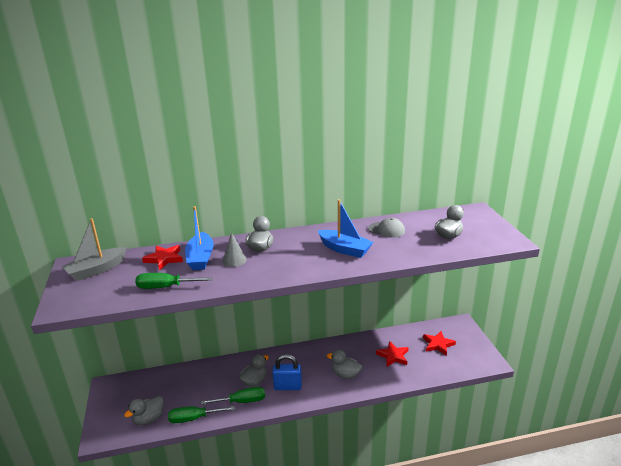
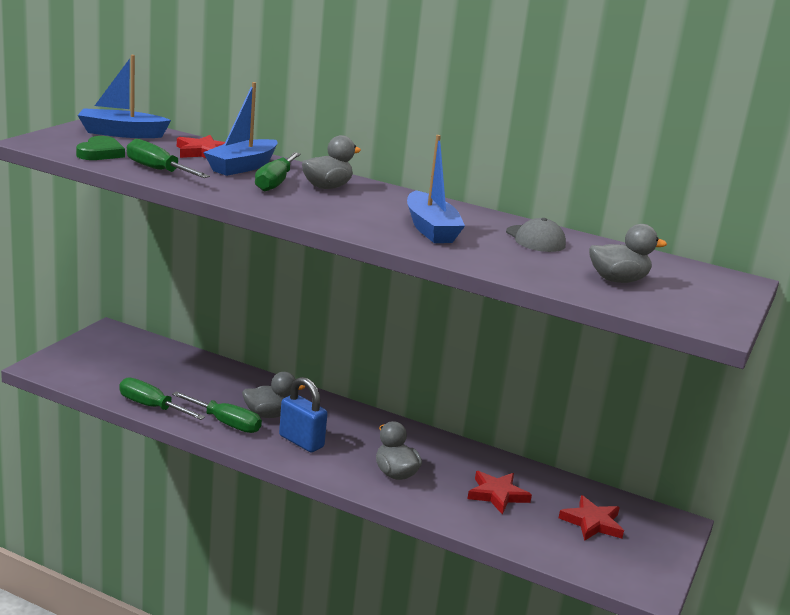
camera: 35 degrees right, 5 degrees down
(96, 270) = (121, 133): grey boat -> blue boat
(112, 293) = (100, 153): none -> green heart
(148, 419) = (107, 380): grey duck -> none
(234, 260) = (275, 183): grey cone -> green screwdriver

